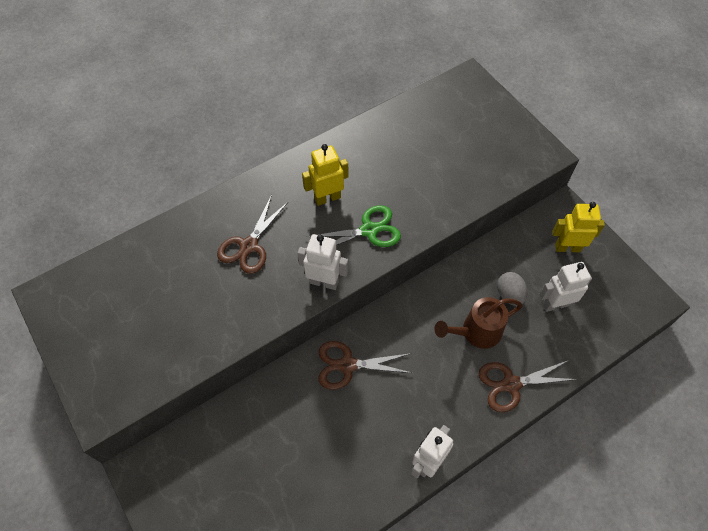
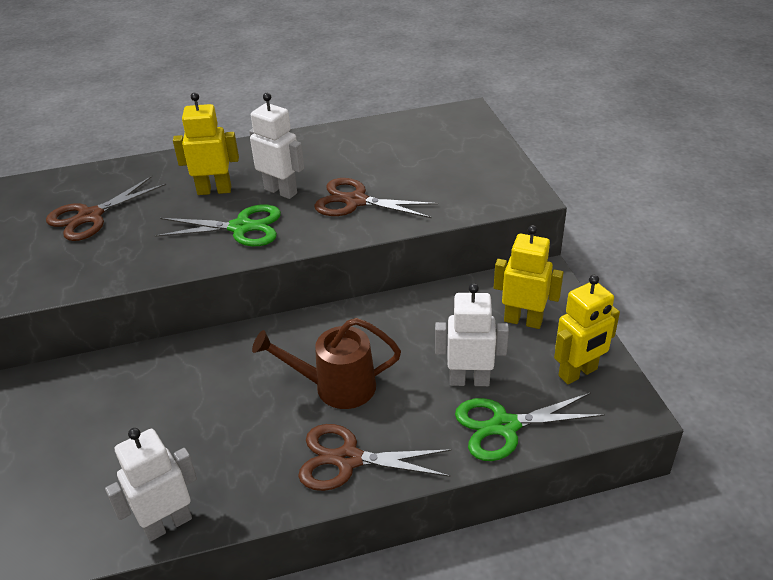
camera: 20 degrees right, 20 degrees down
(324, 282) = (149, 265): white robot -> white robot (281, 191)
(347, 365) = (141, 384): brown scissors -> brown scissors (355, 201)
(509, 295) = (408, 355): grey egg -> none
(591, 333) = (504, 426): none -> green scissors
(617, 281) = (578, 373): none -> yellow robot

